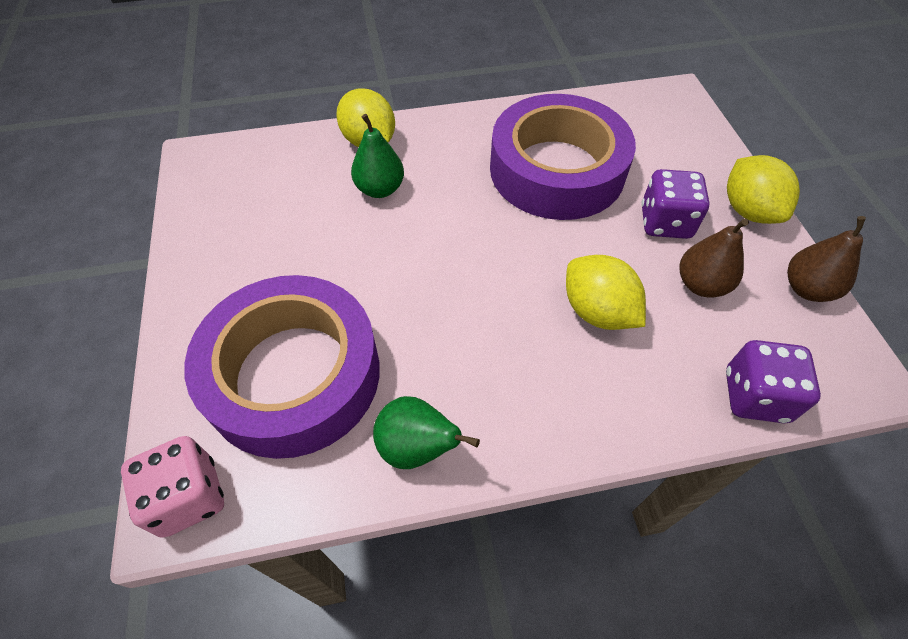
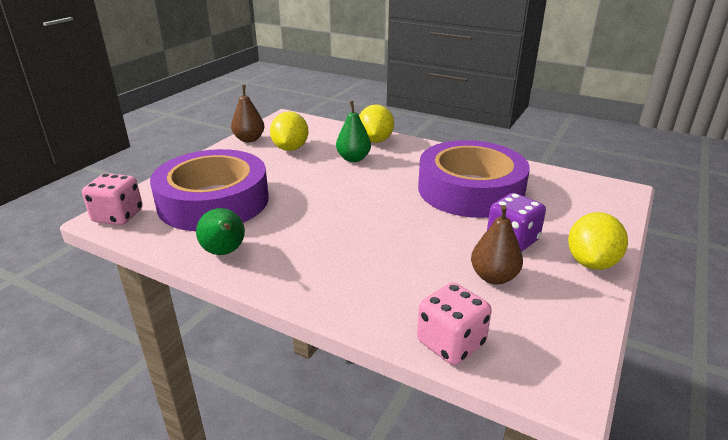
camera: 40 degrees right, 25 degrees down
(597, 311) = (402, 254): yellow lemon -> yellow lemon (290, 148)
(755, 396) = (450, 343): purple dice -> pink dice
(807, 288) = (581, 319): brown pear -> brown pear (249, 139)

